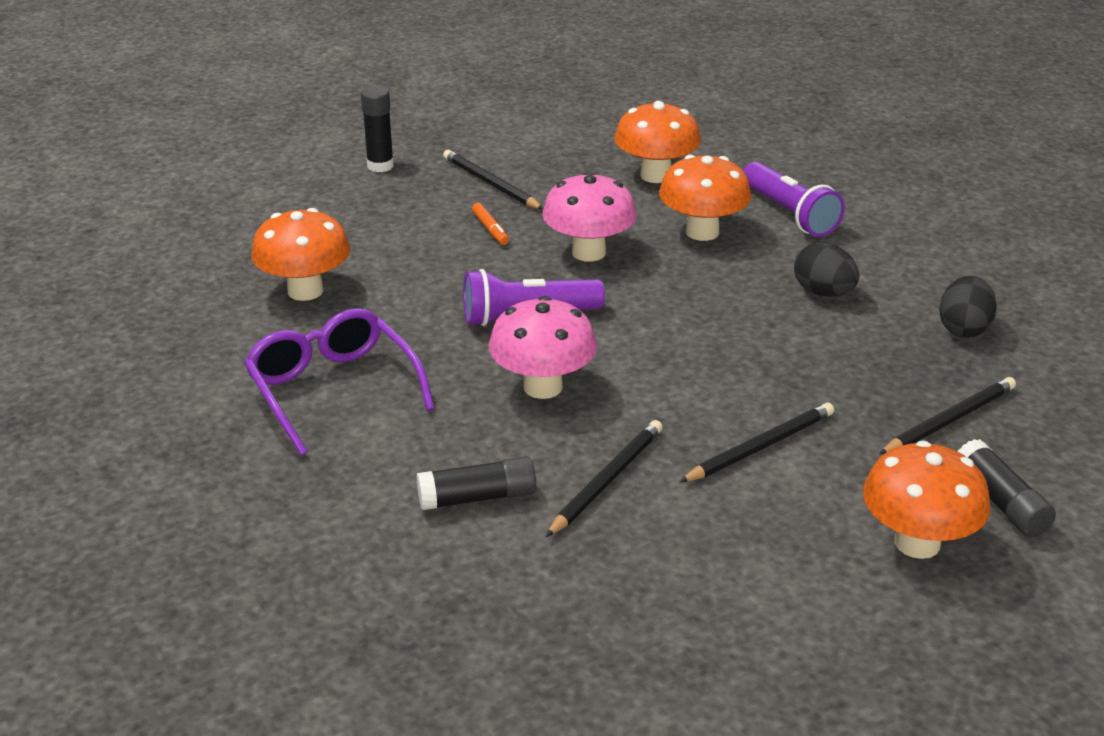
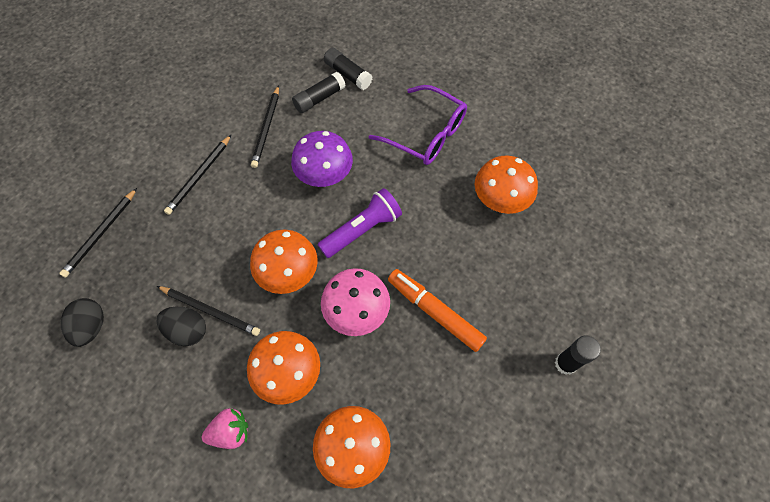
camera: 155 degrees right, 30 degrees up
(490, 184) = (470, 374): black pencil -> black pencil (210, 311)
(490, 229) = (435, 312): orange marker -> orange marker, size x2.10
(543, 387) = (325, 176): pink mushroom -> purple mushroom
(789, 214) = (230, 432): purple flashlight -> pink strawberry
(917, 543) = (116, 144): orange mushroom -> orange mushroom (289, 274)
(1001, 502) = (75, 183): black glue stick -> black glue stick (348, 74)

